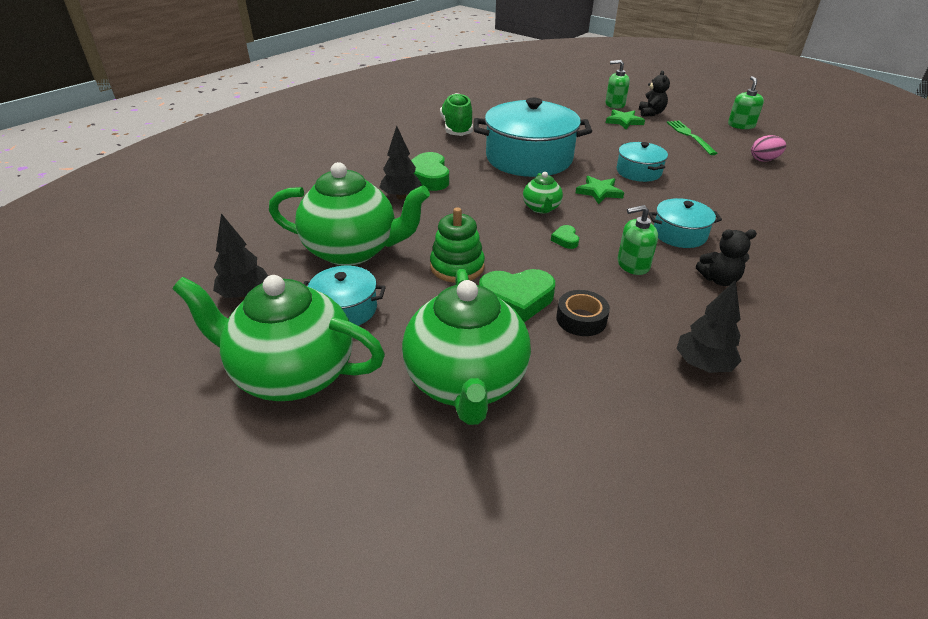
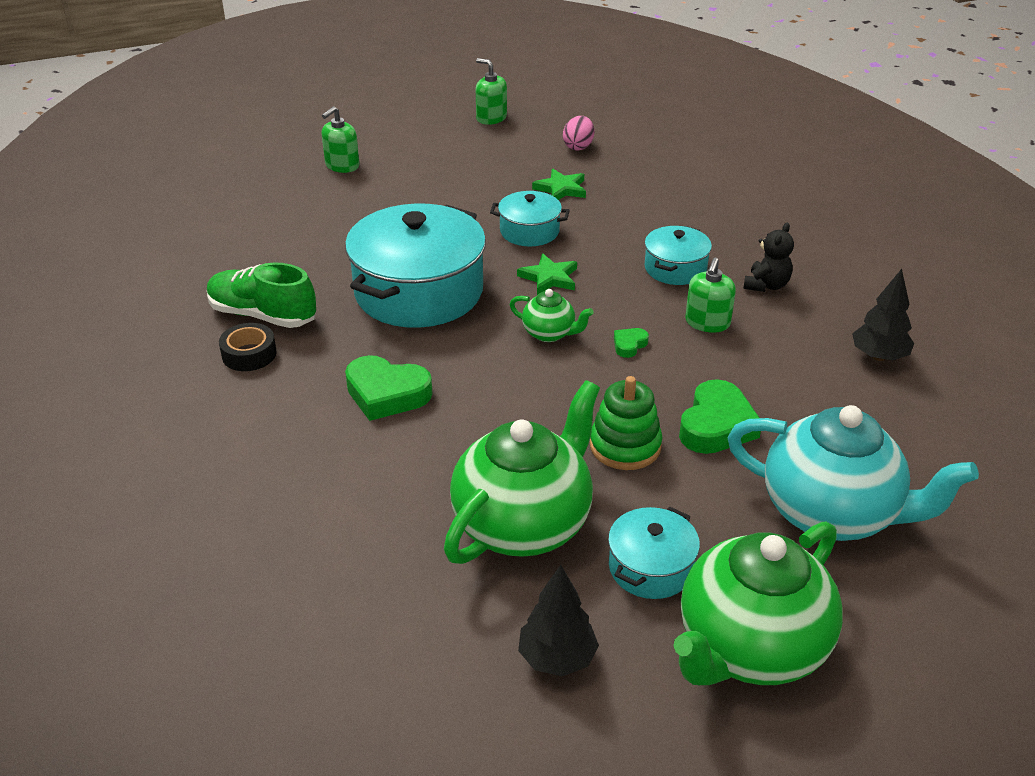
camera: 60 degrees left, 0 degrees up
(401, 196) = (419, 436): black tree -> none
(466, 383) = (831, 513): green teapot -> turquoise teapot
(565, 240) = (629, 345): green heart -> green heart turned 105 degrees clockwise
(581, 319) = (776, 396): black tape -> black tape (249, 354)
(624, 121) = (396, 182): green star -> green star (561, 189)
(651, 113) = (396, 154): black teddy bear -> none
(690, 136) = (482, 159): green fork -> none

